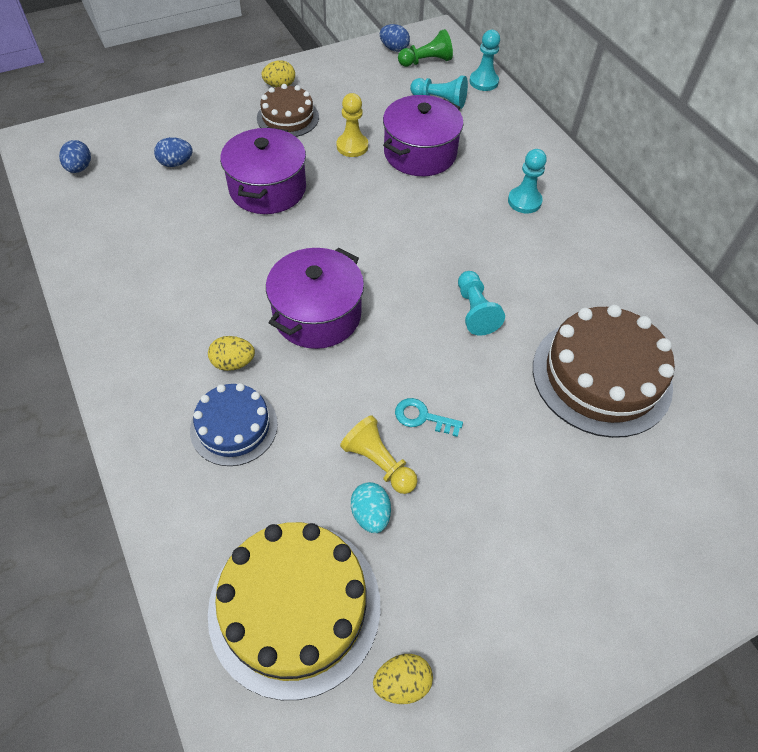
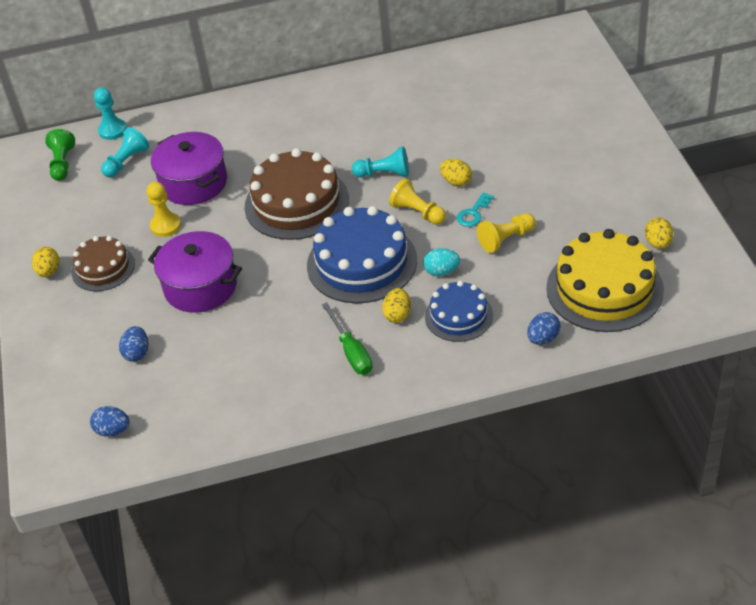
camera: 70 degrees left, 10 degrees down
(174, 328) = (351, 352): none -> green screwdriver
(317, 314) = (362, 262): purple pot -> blue cake
(370, 515) = (545, 247): turquoise egg -> turquoise egg (441, 271)
(394, 49) = (30, 183): blue egg -> blue egg (543, 338)
(412, 356) = (418, 212): none -> yellow pawn
(479, 389) = (456, 182): none -> yellow egg
(524, 201) = (277, 130): turquoise pawn -> none
(601, 376) = (460, 121): brown cake -> brown cake (296, 203)

